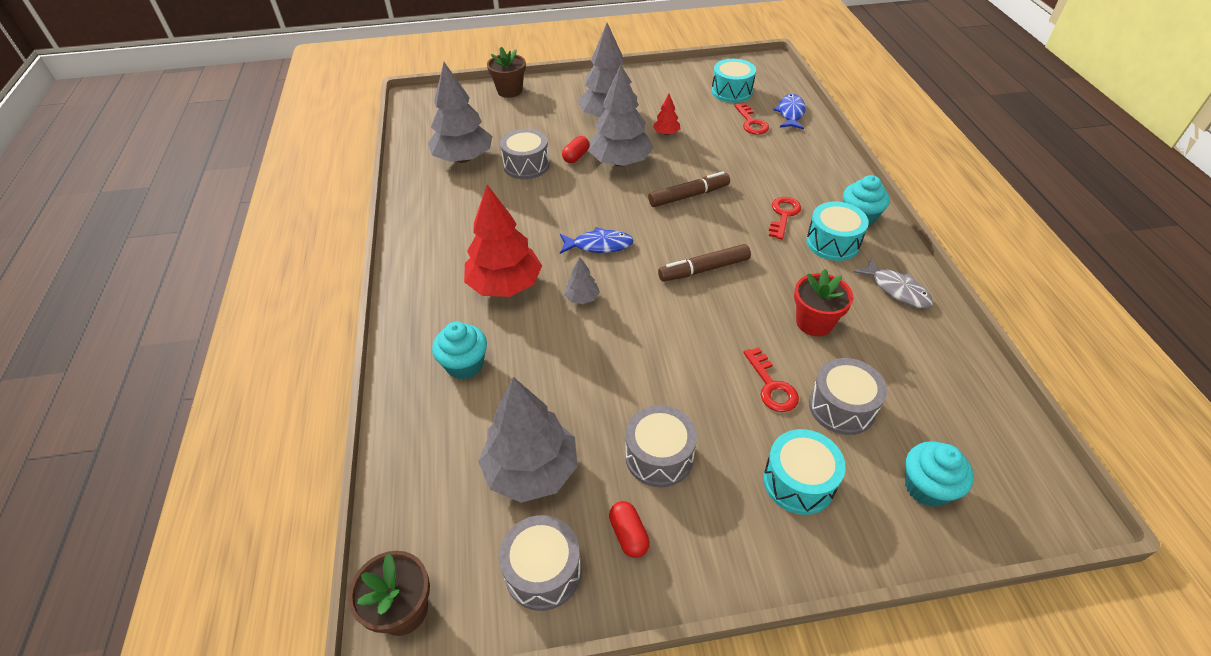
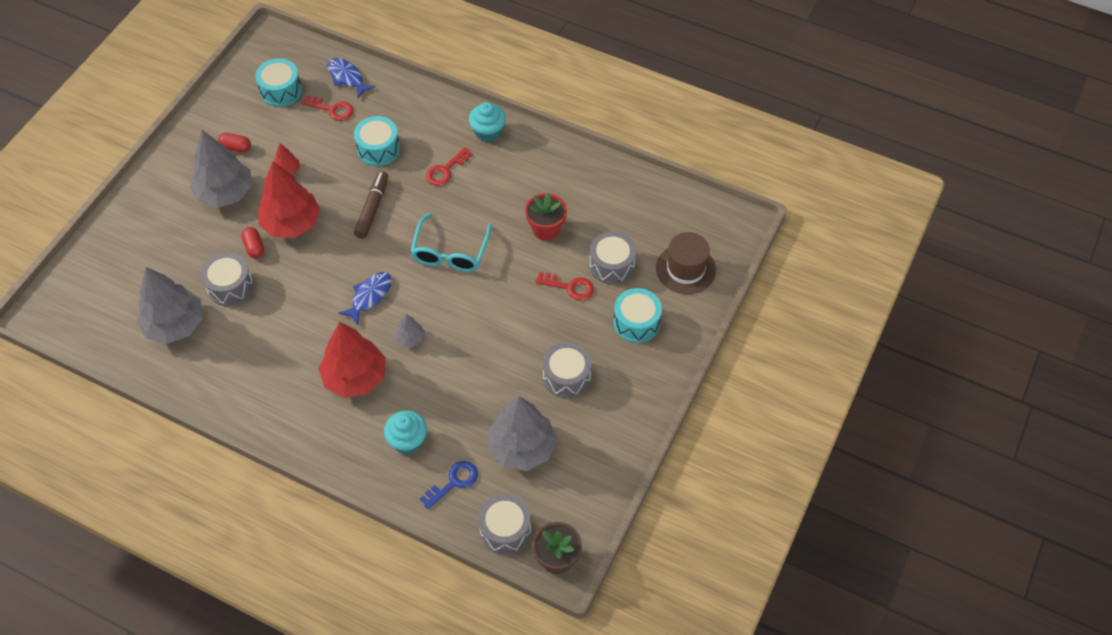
camera: 55 degrees left, 10 degrees up
(442, 434) = (454, 482): none -> blue key
(509, 91) = (108, 237): brown flower pot -> none
(543, 571) = (588, 478): grey drum -> grey drum (505, 530)
(620, 162) = (291, 223): grey tree -> red tree
(628, 535) = (601, 424): red capsule -> red capsule (236, 147)
(704, 269) = (450, 252): brown marker -> turquoise glasses
(783, 215) = (445, 170): red key -> red key turned 105 degrees counterclockwise
(832, 242) = (495, 165): turquoise drum -> turquoise drum (378, 149)
(897, 289) = (561, 167): grey fish -> none
(926, 487) = (685, 269): turquoise cupcake -> brown hat

